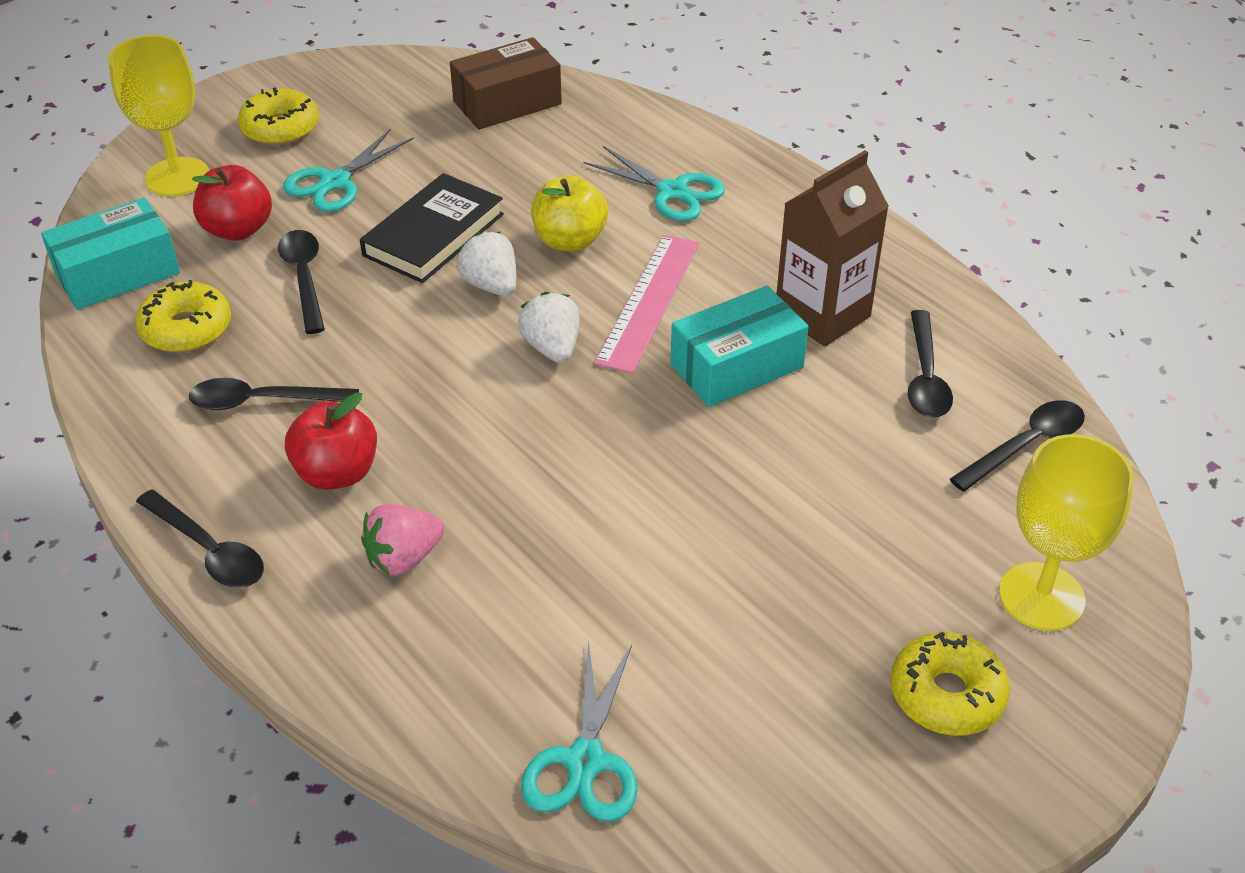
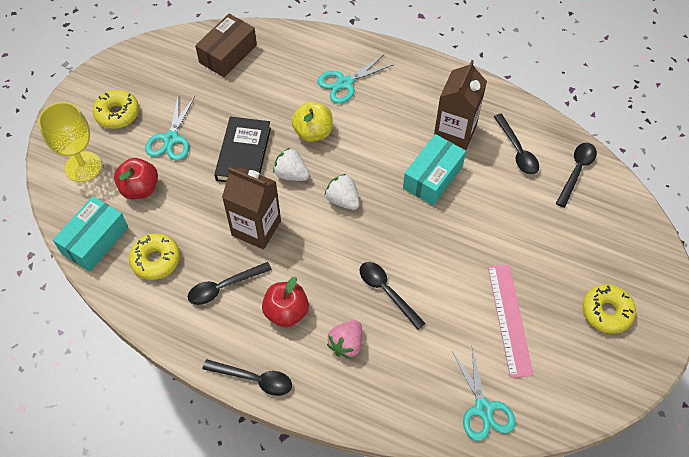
camera: 25 degrees left, 15 degrees up
(304, 278) = (195, 206): black spoon -> black spoon (387, 292)
(377, 339) = (256, 228): none -> brown carton
(649, 302) = (372, 155): pink ruler -> pink ruler (509, 319)
(672, 192) = (345, 83): turquoise scissors -> turquoise scissors turned 135 degrees clockwise
(1041, 596) = (619, 248): yellow goblet -> none

